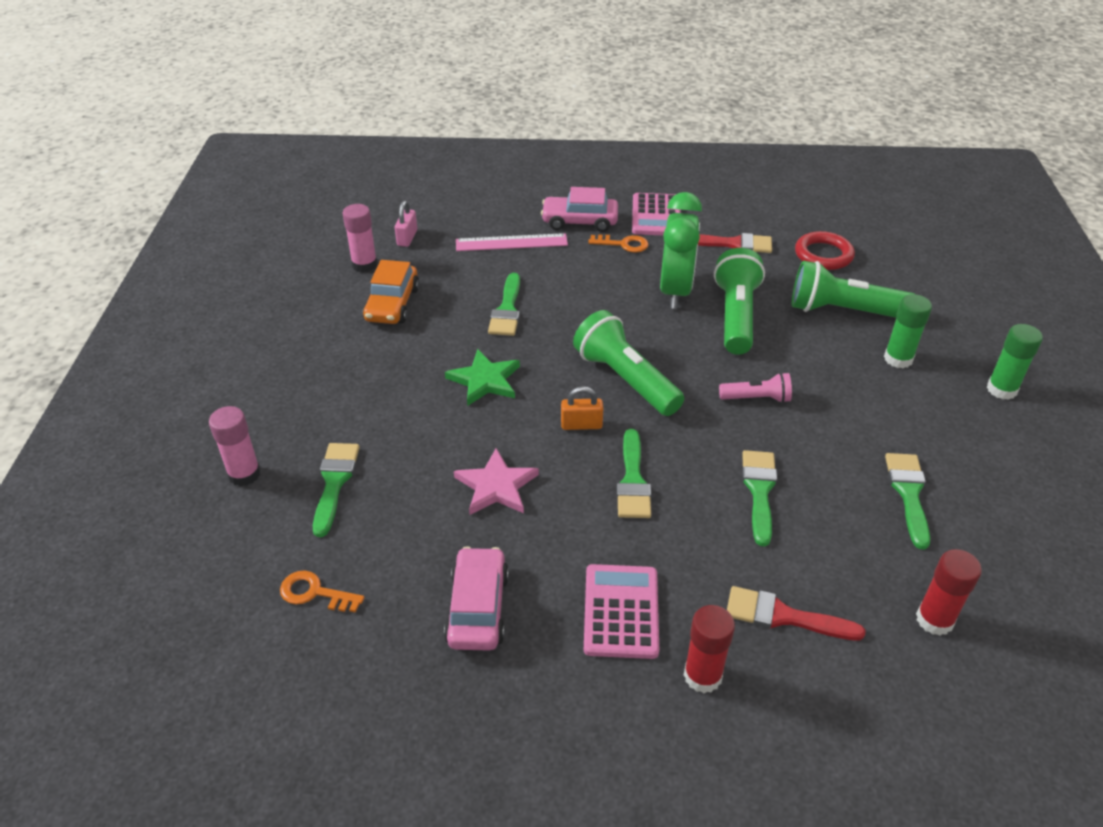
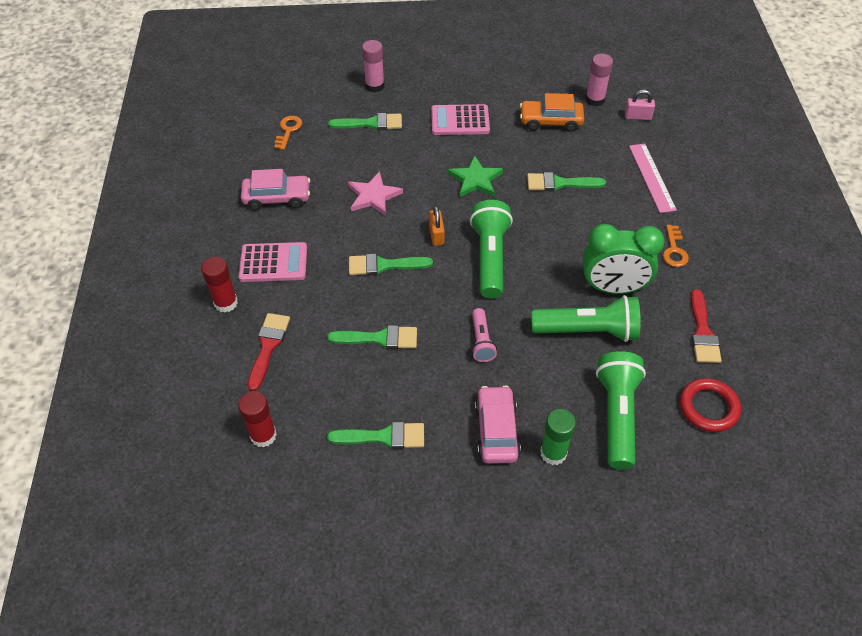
camera: 85 degrees right, 10 degrees up
(579, 221) = (700, 218): pink car -> pink car (496, 430)
(625, 380) = (490, 258): green flashlight -> green flashlight turned 45 degrees counterclockwise
(656, 216) = (730, 273): pink calculator -> pink calculator (460, 121)
(1001, 389) = (524, 536): green glue stick -> none

